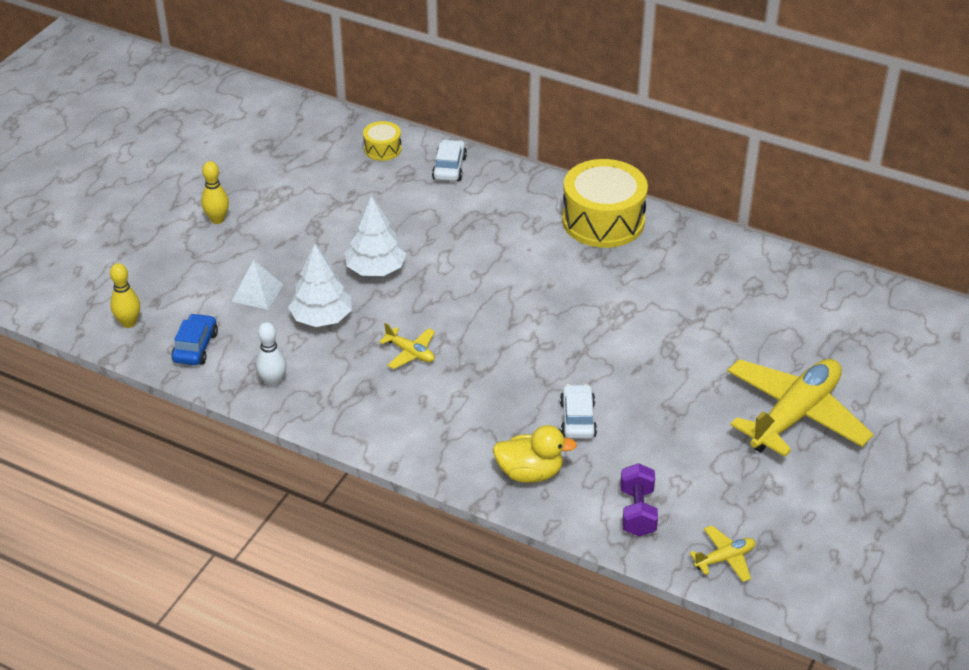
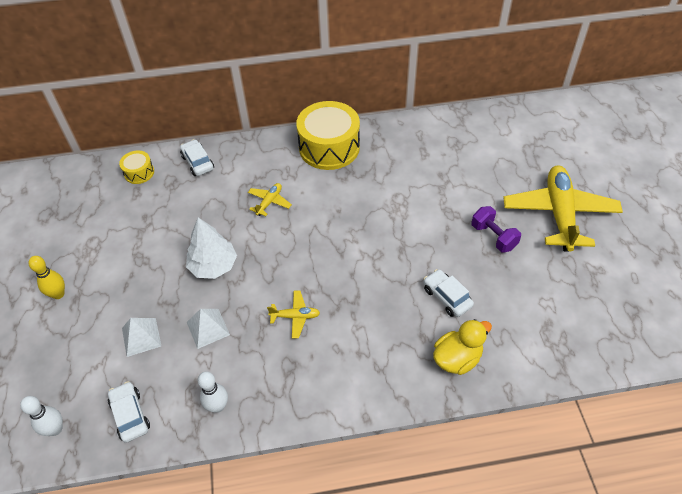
camera: 35 degrees left, 10 degrees up
(129, 323) = (55, 429): yellow bowling pin -> white bowling pin
(195, 347) = (130, 415): blue car -> white car
(321, 318) = (208, 328): white tree -> white pyramid
(637, 512) = (546, 342): purple dumbbell -> purple dumbbell (493, 237)
(725, 558) = (624, 340): yellow plane -> yellow plane (269, 202)

